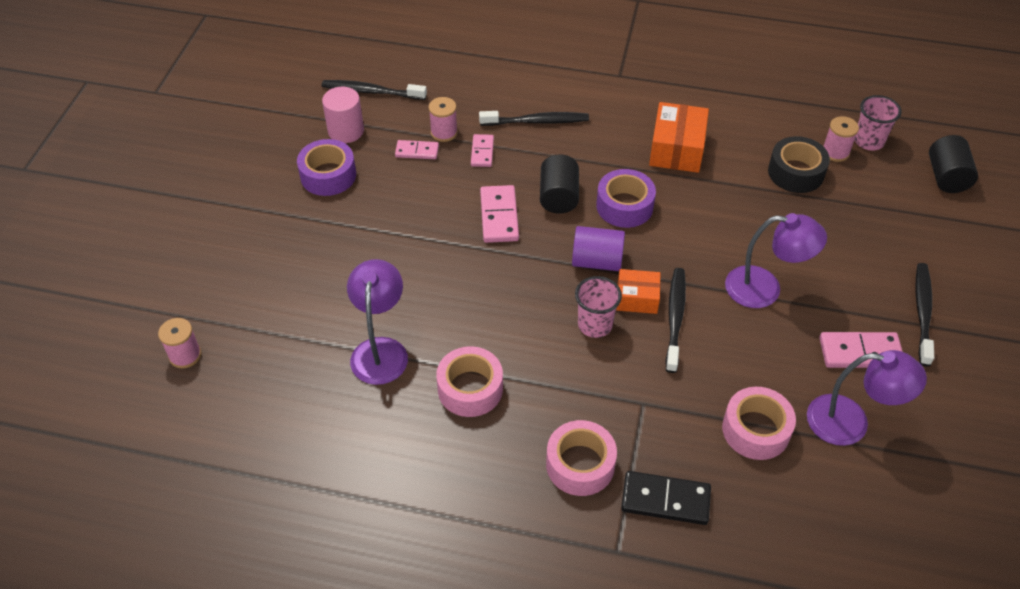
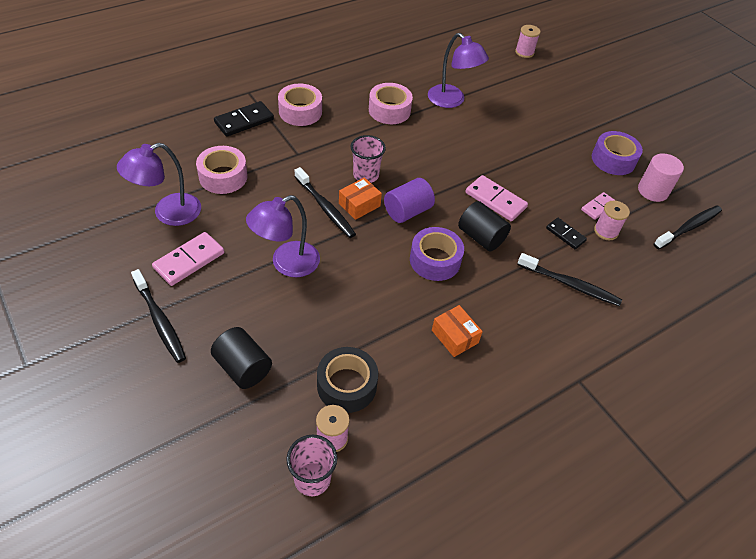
camera: 130 degrees right, 0 degrees up
(482, 152) = (565, 235): pink domino -> black domino
(536, 121) = (570, 284): black toothbrush -> black toothbrush turned 105 degrees counterclockwise
(677, 149) = (454, 336): orange box -> orange box, size x0.63
(946, 177) = (210, 489): black cylinder -> black cylinder (243, 368)

